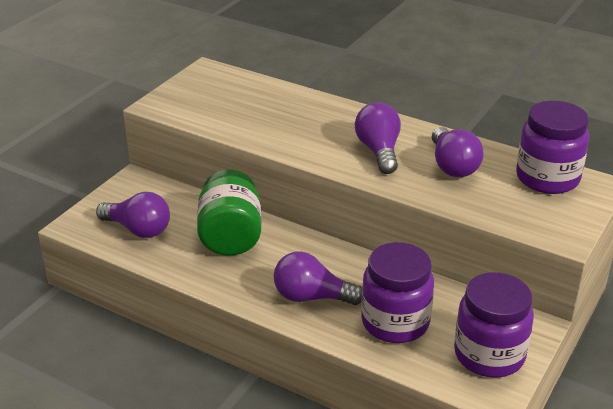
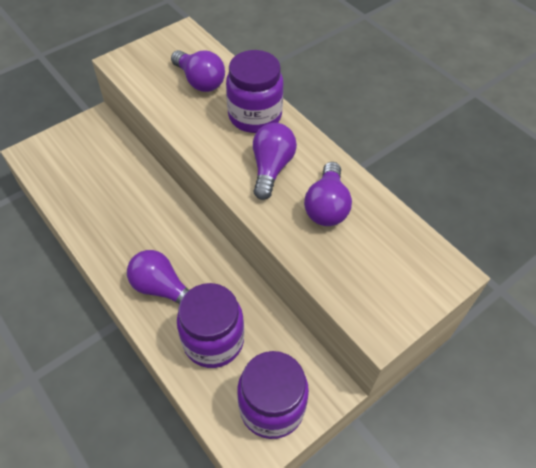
camera: 20 degrees right, 20 degrees up
(138, 229) = (71, 172): purple light bulb -> purple light bulb (200, 81)
(230, 236) = (135, 202): green jar -> none
(547, 178) = (407, 250): purple jar -> purple jar (255, 116)

